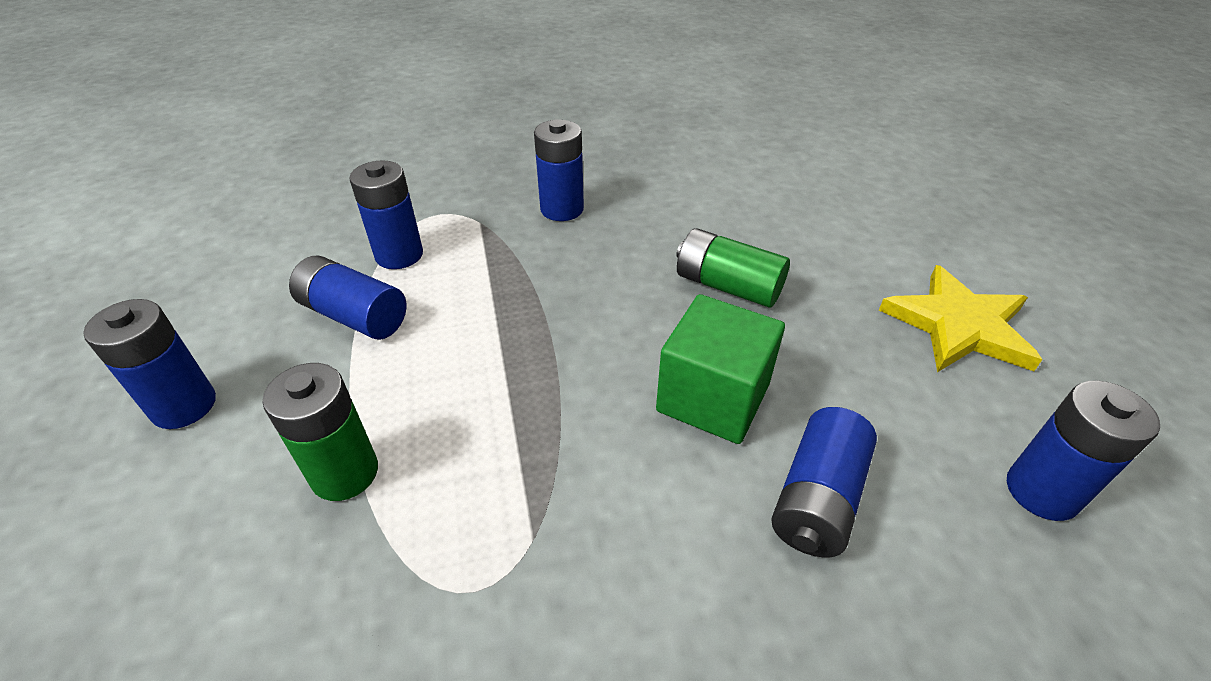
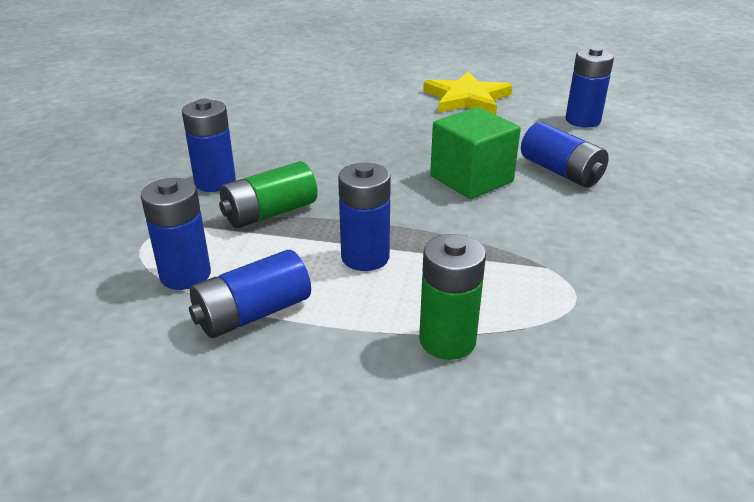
camera: 65 degrees left, 10 degrees down
(184, 406) = (294, 441): blue battery -> blue battery (365, 257)
(727, 286) = (376, 146): green battery -> green battery (270, 213)

